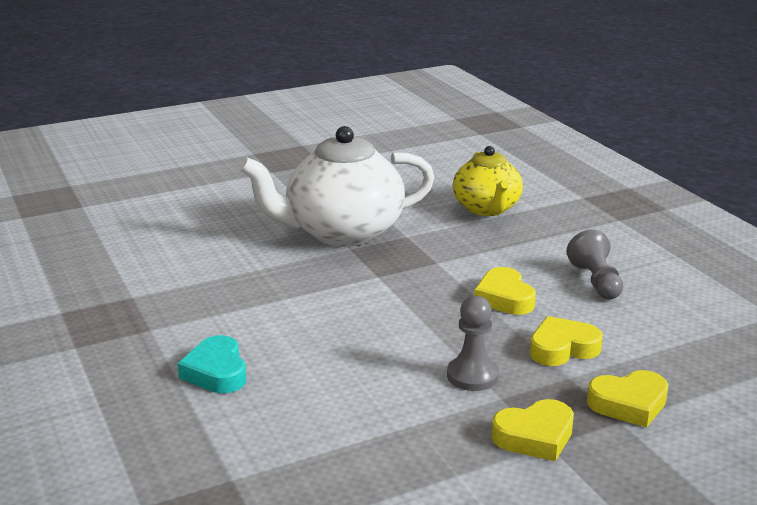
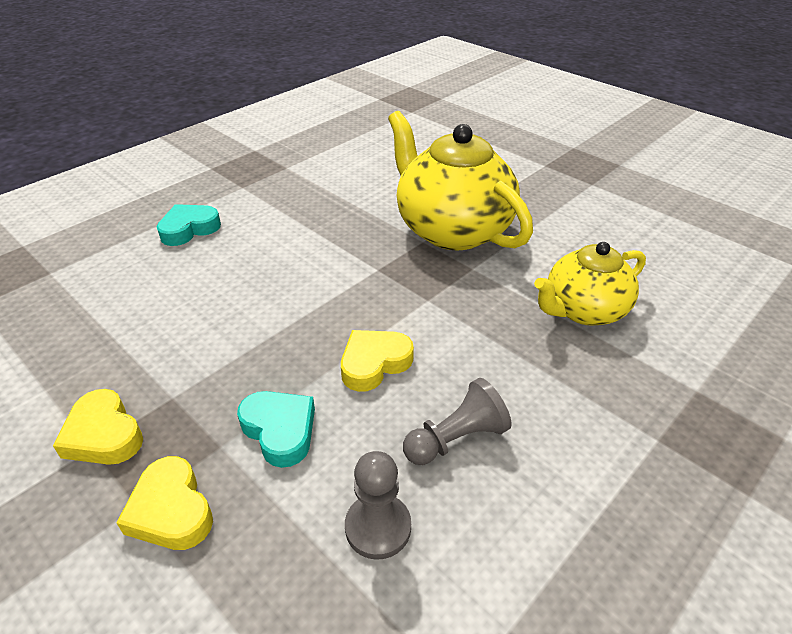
camera: 70 degrees right, 15 degrees up
(342, 232) = (452, 229): white teapot -> yellow teapot
(472, 376) = (209, 369): grey pawn -> grey pawn (378, 527)
(562, 348) = (280, 430): yellow heart -> turquoise heart

